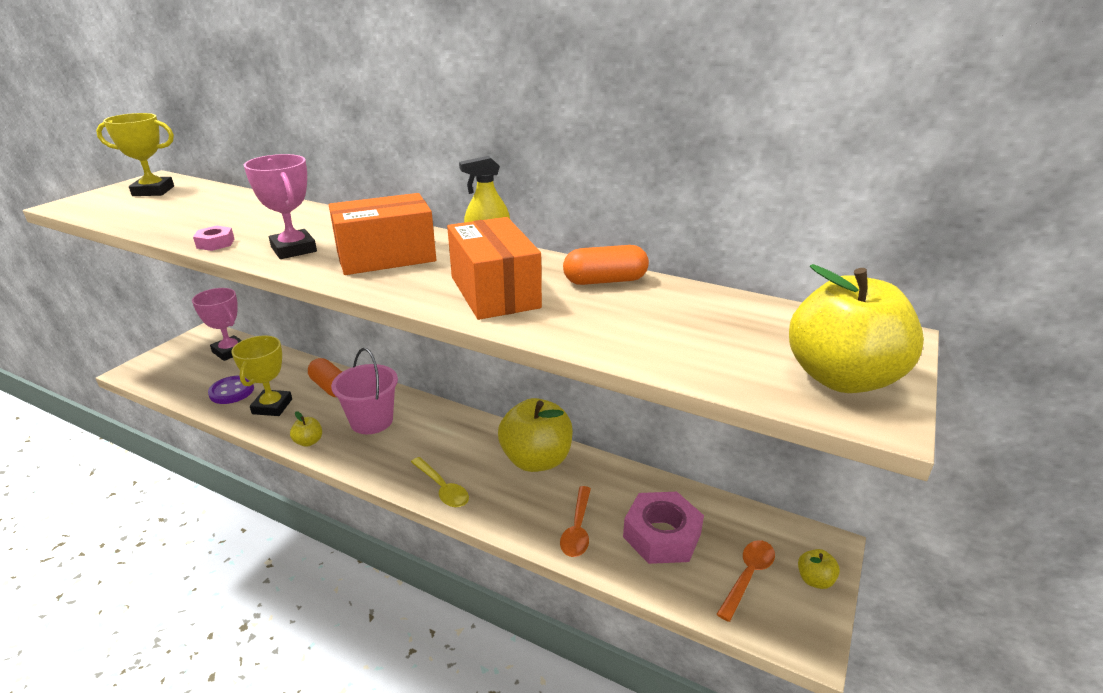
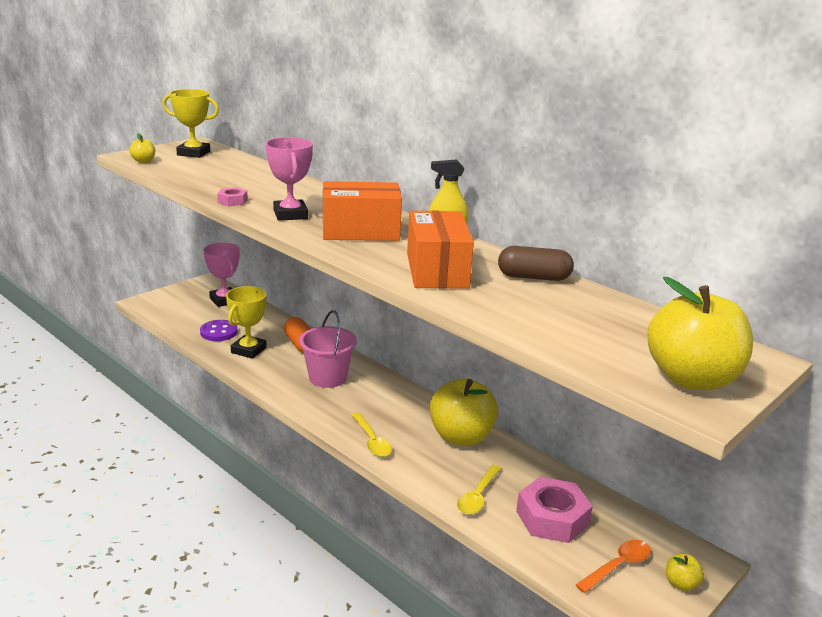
camera: 15 degrees right, 5 degrees down
(309, 442) = (271, 383): yellow apple -> yellow apple (143, 161)
(577, 529) = (478, 496): orange spoon -> yellow spoon
(605, 281) = (533, 277): orange capsule -> brown capsule

